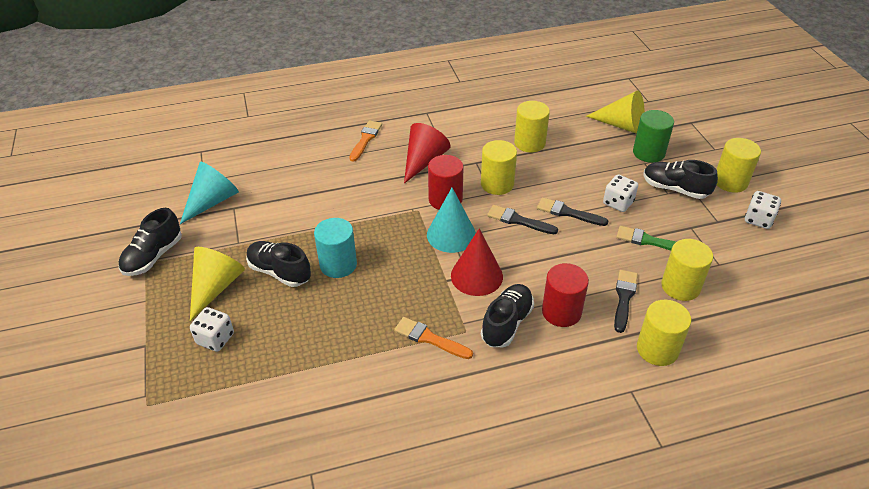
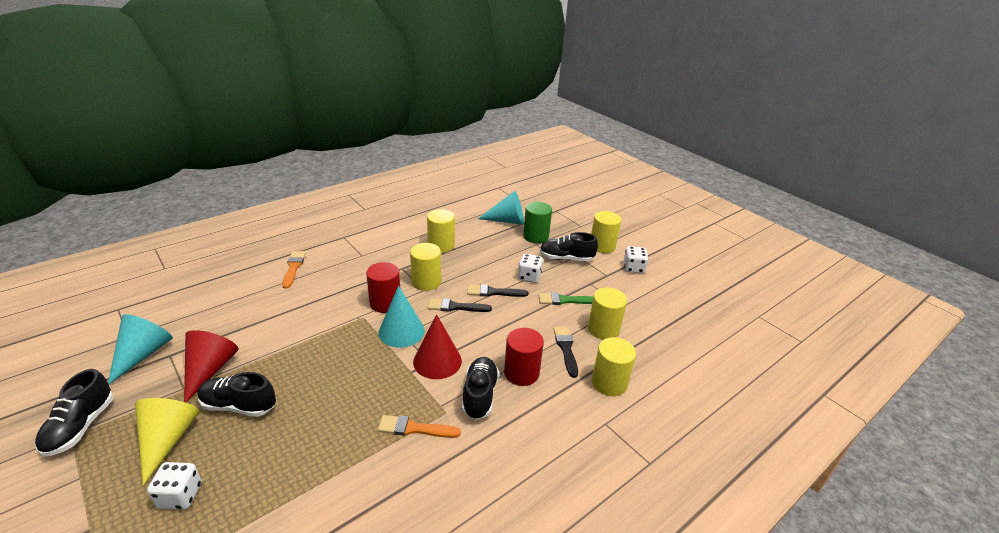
camera: 25 degrees left, 10 degrees down
(338, 264) = (300, 383): turquoise cylinder -> none
(424, 161) = (354, 275): red cone -> red cone (209, 370)
(621, 125) = (507, 221): yellow cone -> turquoise cone

